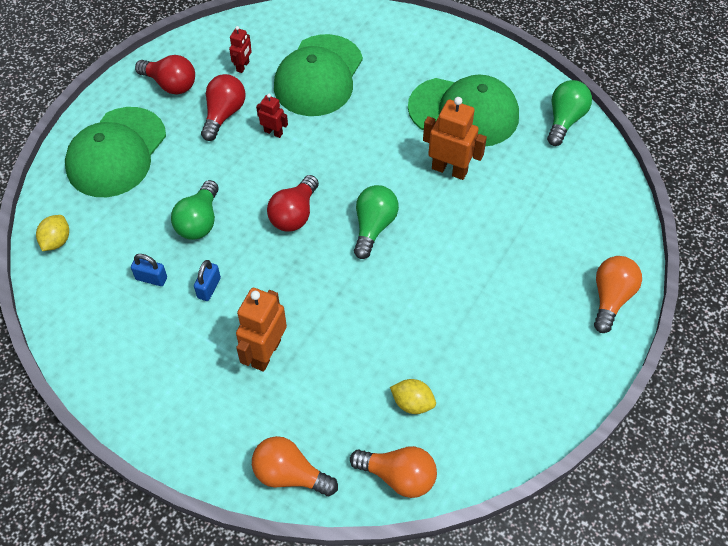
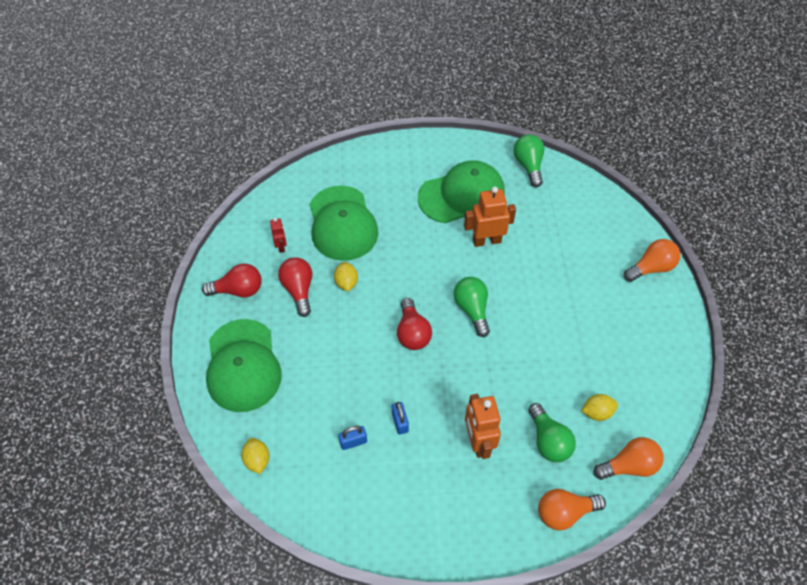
camera: 35 degrees left, 0 degrees up
(199, 221) = (351, 379): green light bulb -> green light bulb (548, 441)
(273, 132) = (346, 283): red robot -> yellow lemon
(611, 298) = (651, 268): orange light bulb -> orange light bulb turned 75 degrees clockwise

